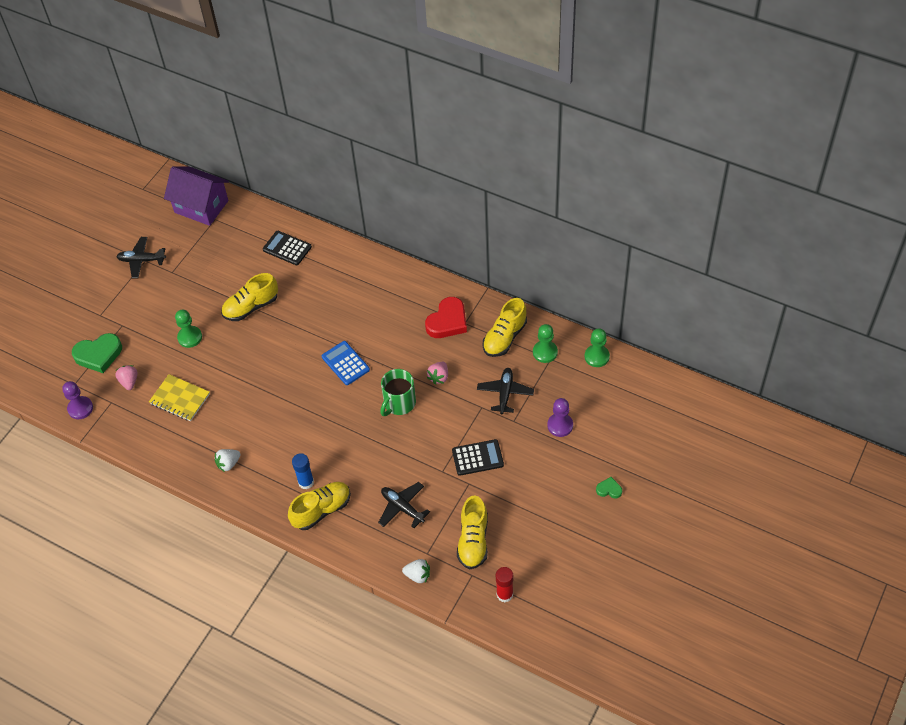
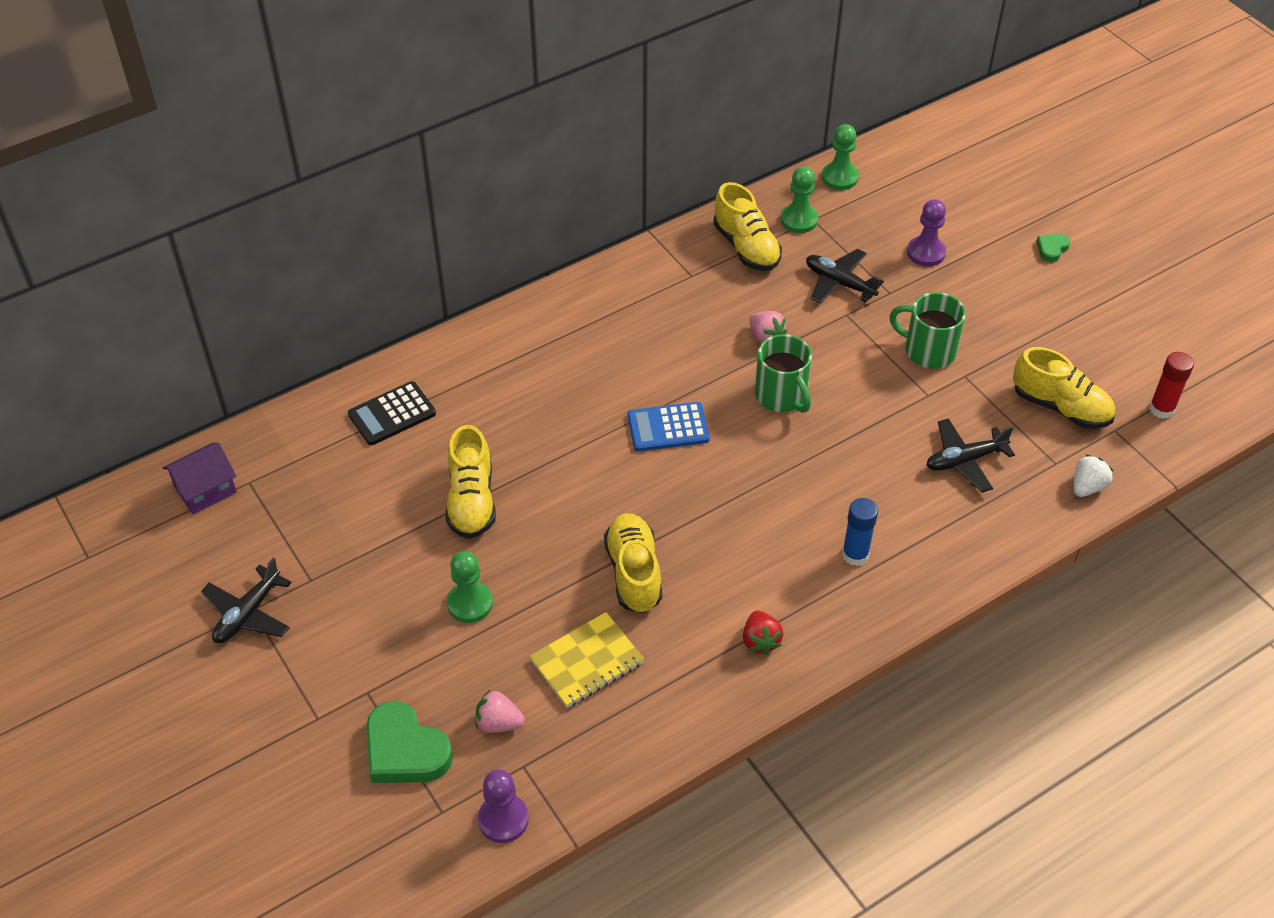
camera: 65 degrees left, 5 degrees down
(98, 355) = (405, 750): green heart -> green heart turned 120 degrees clockwise
(201, 206) = (205, 490): purple house -> purple house, size x0.60
(228, 464) = (760, 641): white strawberry -> red strawberry
(321, 510) = (917, 554): yellow shoe -> yellow shoe (634, 573)
(448, 321) = (676, 291): red heart -> none
(477, 458) = (928, 350): black calculator -> green mug

